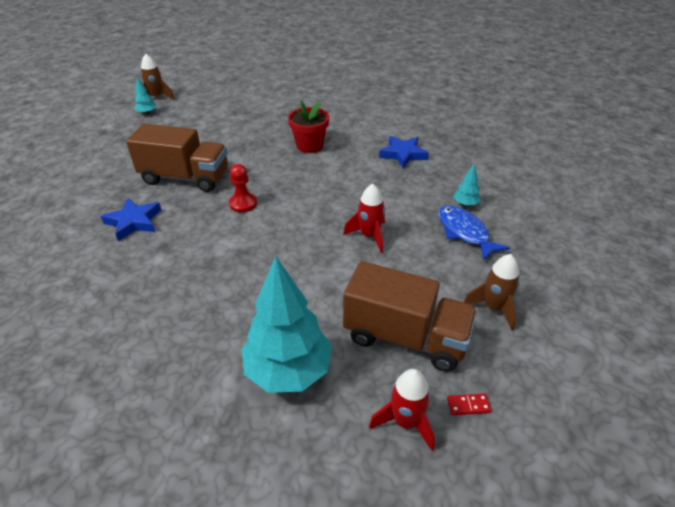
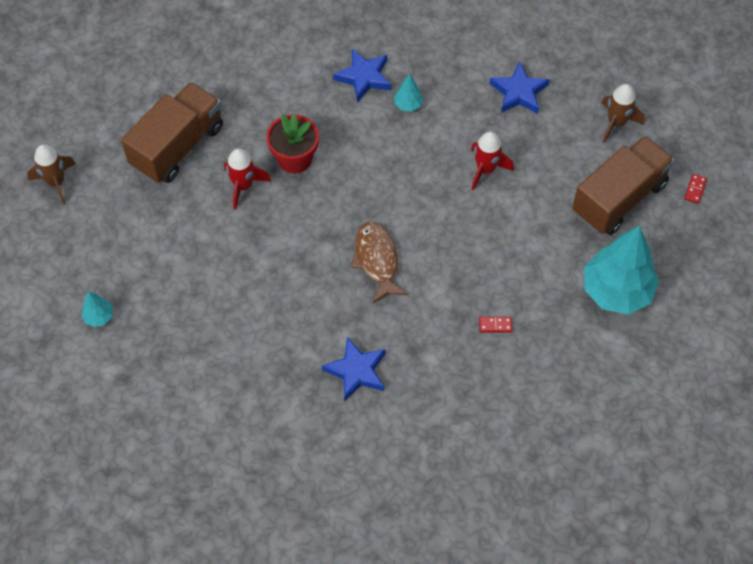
camera: 65 degrees left, 20 degrees up
(156, 97) = (56, 296): brown rocket -> brown rocket (56, 182)
(185, 178) = (294, 304): brown truck -> brown truck (177, 146)
(208, 288) = (495, 325): none -> red domino
(243, 203) = (376, 260): red pawn -> brown fish
(405, 422) = (692, 234): red rocket -> red rocket (243, 186)
(464, 232) = (518, 92): blue fish -> blue star
(465, 204) = (478, 69): turquoise tree -> turquoise tree (408, 104)

